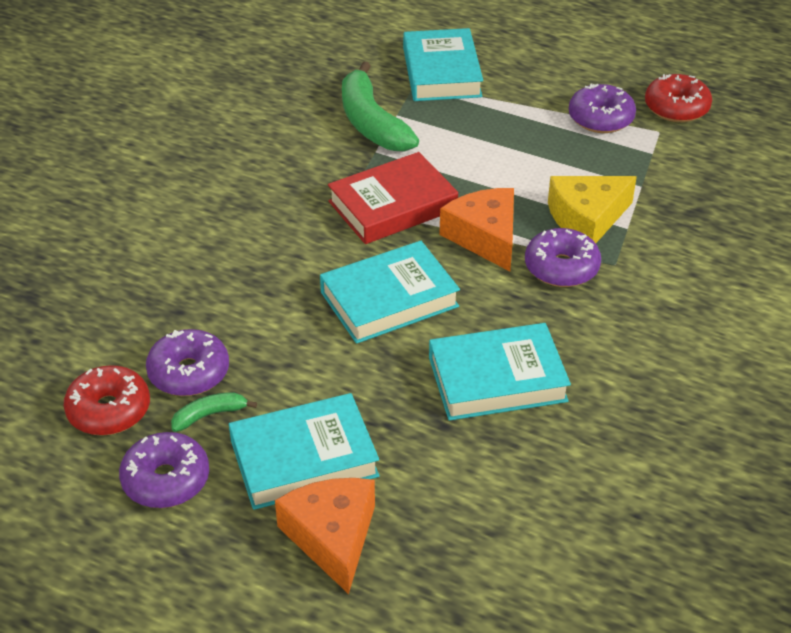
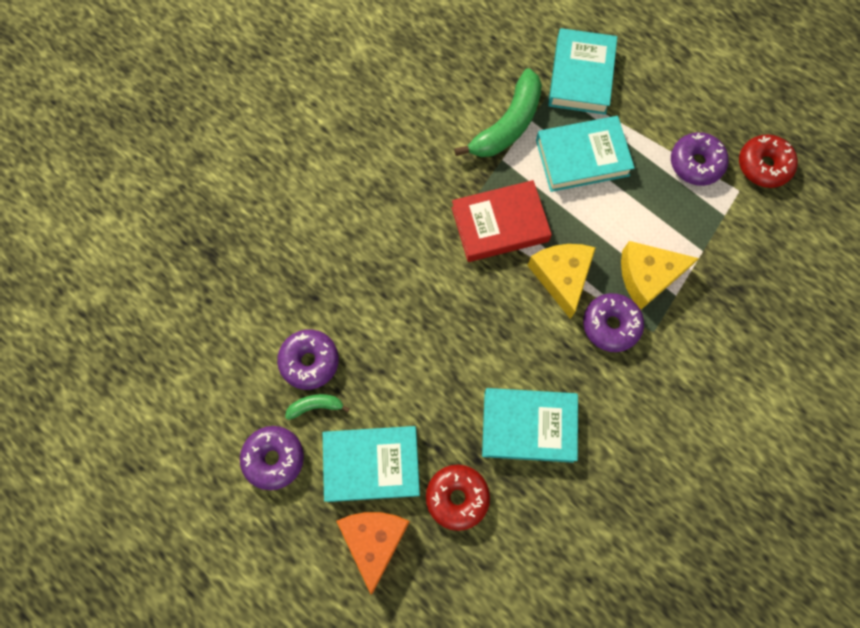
camera: 15 degrees right, 30 degrees up
(109, 410) = (247, 383): red donut -> red donut (457, 497)
(371, 123) = (507, 124): green banana -> green banana turned 135 degrees counterclockwise
(389, 299) = (471, 325): turquoise book -> turquoise book (582, 157)
(485, 237) = (561, 277): orange cheese -> yellow cheese

